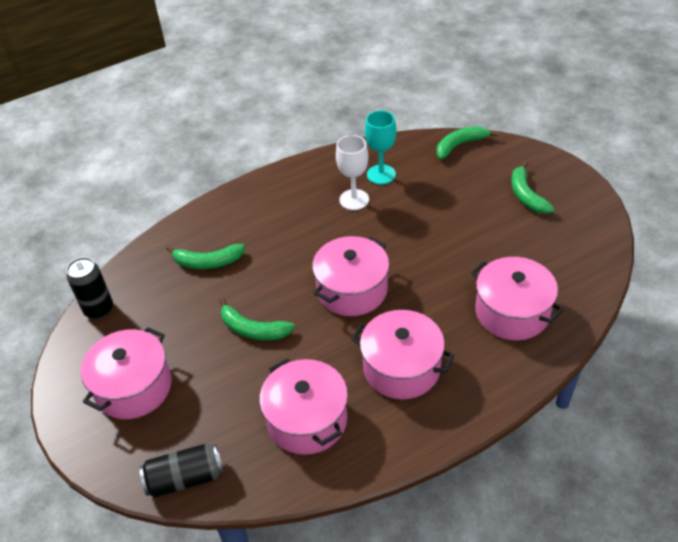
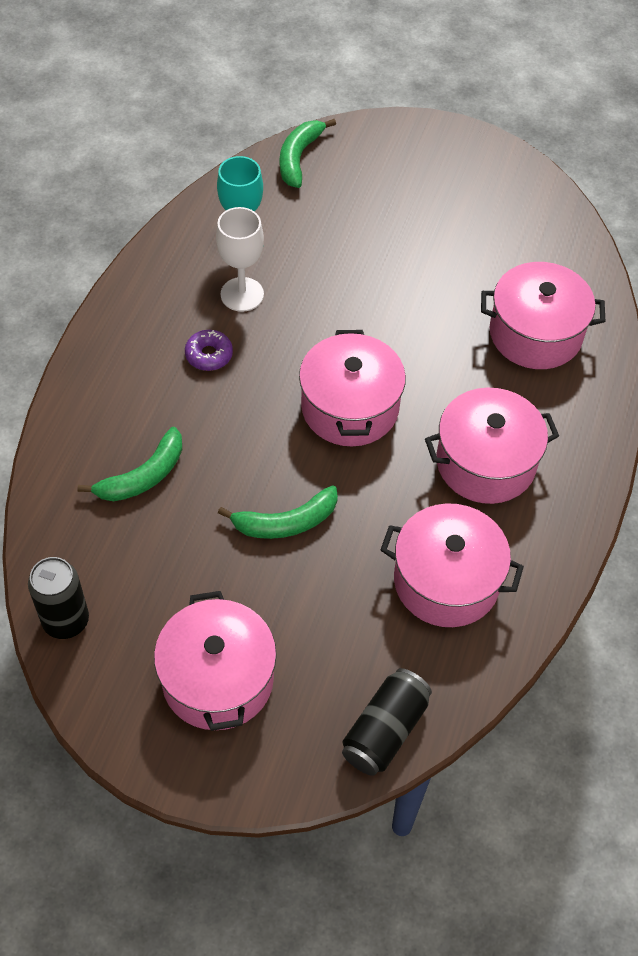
camera: 45 degrees left, 10 degrees up
(304, 221) = (209, 355): none -> purple donut
(526, 195) = (429, 186): green banana -> none

